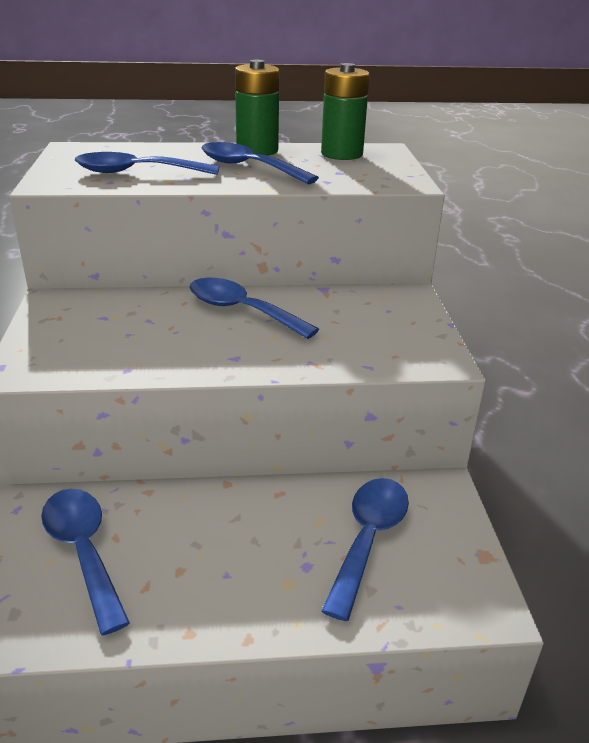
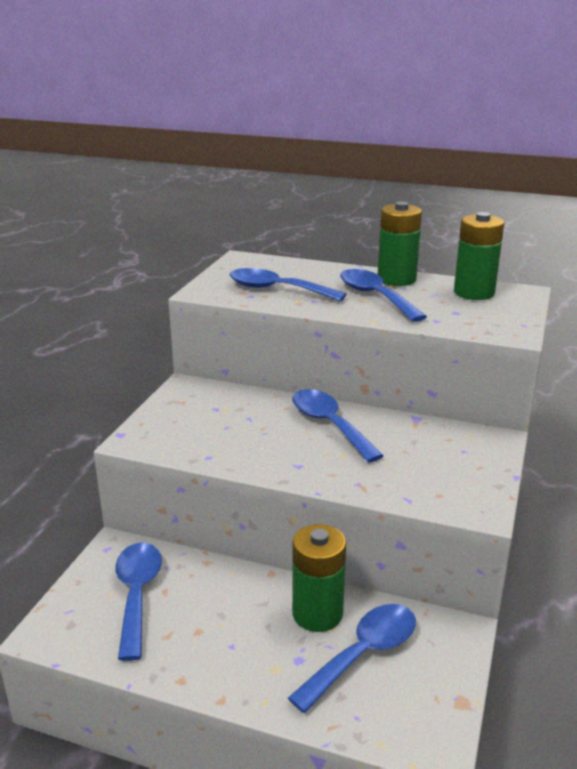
camera: 25 degrees right, 5 degrees down
(299, 512) = (317, 613): none -> green battery

